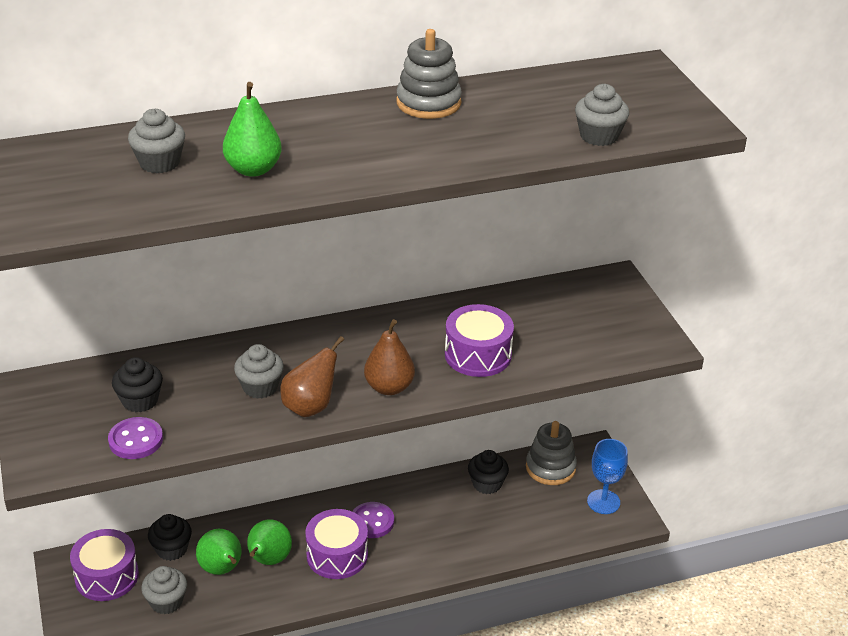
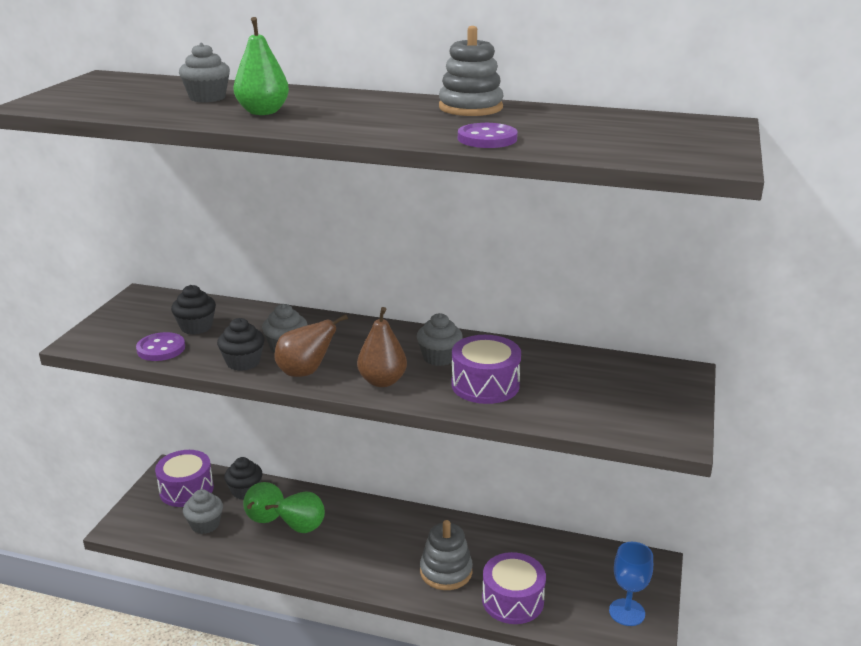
camera: 35 degrees right, 10 degrees down
(337, 555) = (355, 549): purple drum -> purple drum (512, 600)
(372, 521) = (406, 536): purple button -> purple button (487, 139)
(487, 484) = (529, 550): black cupcake -> black cupcake (243, 362)
(550, 468) = (599, 562): grey stacking toy -> grey stacking toy (446, 571)
(599, 136) = (595, 150): grey cupcake -> grey cupcake (439, 357)

